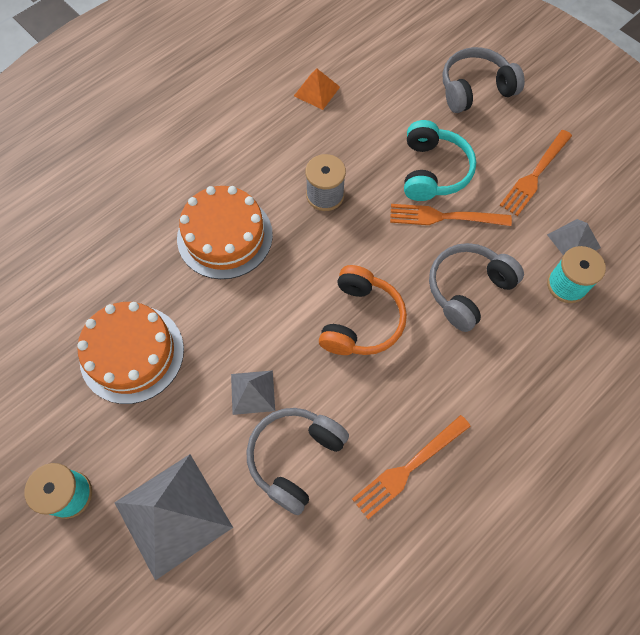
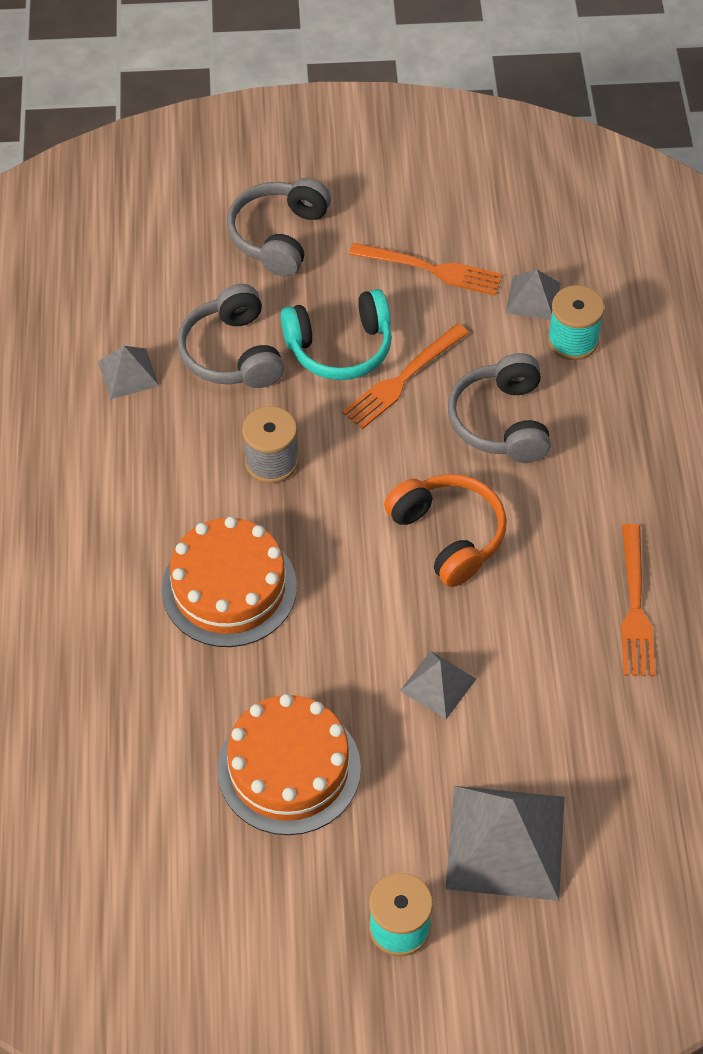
camera: 50 degrees left, 10 degrees down
(295, 458) = (541, 695): grey headphones -> grey headphones (232, 353)
(316, 91) = (128, 373): orange pyramid -> grey pyramid
(433, 171) = (340, 347): turquoise headphones -> turquoise headphones turned 120 degrees clockwise
(535, 175) = (432, 269): orange fork -> orange fork turned 60 degrees counterclockwise

